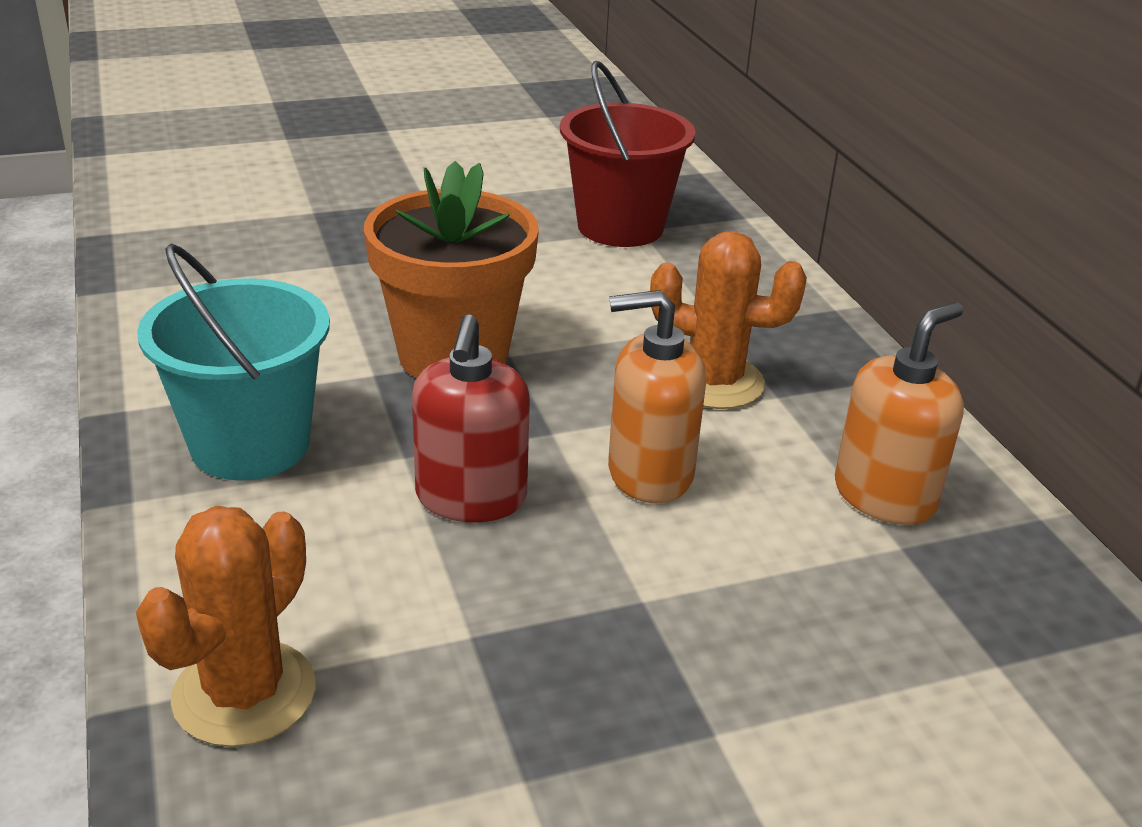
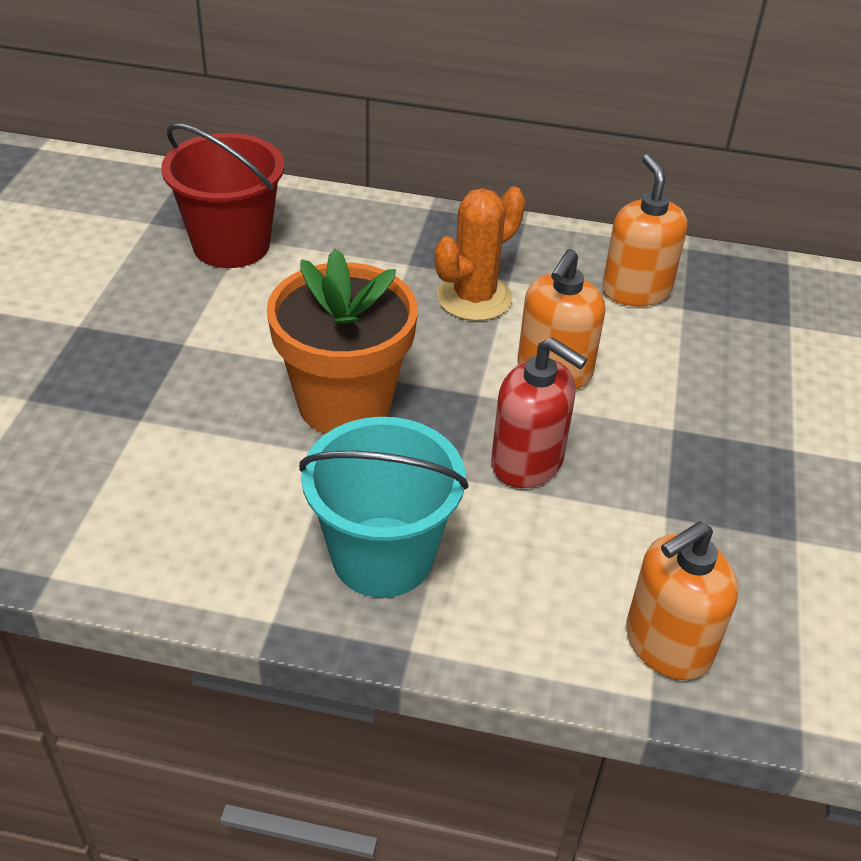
camera: 60 degrees left, 10 degrees up
(244, 693) = (667, 644): orange cactus -> orange soap dispenser

